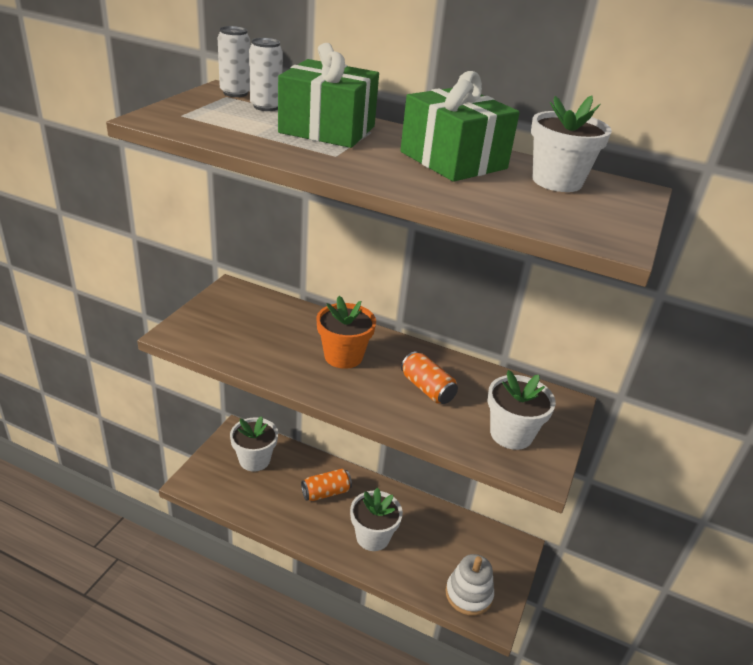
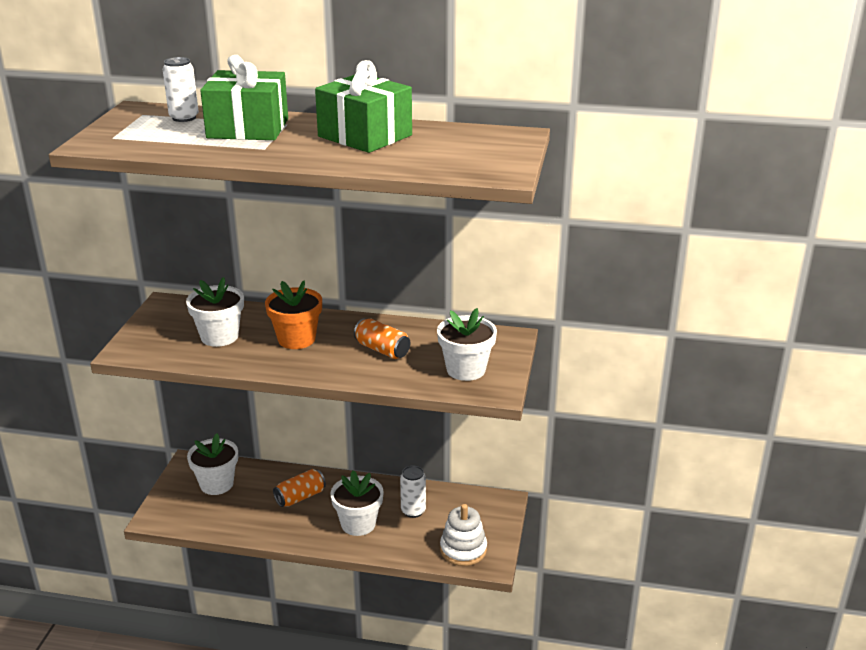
camera: 10 degrees left, 5 degrees down
(235, 93) = (149, 110): white can -> white can (413, 511)
(557, 181) = (454, 138): white flower pot -> white flower pot (219, 336)

